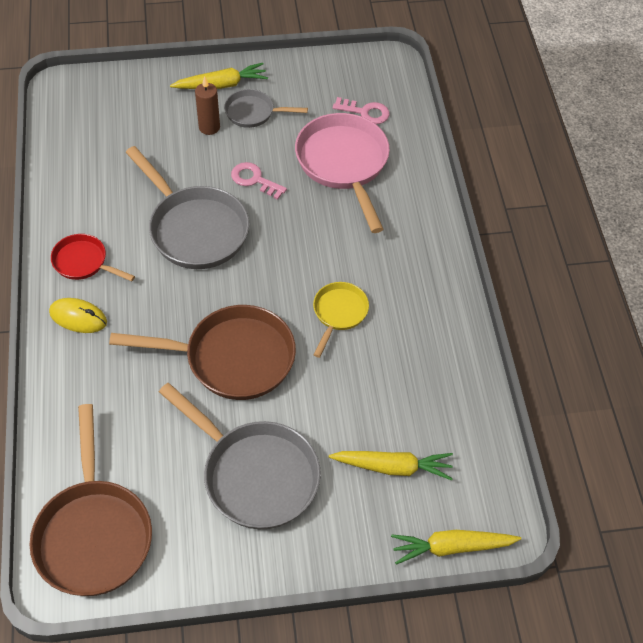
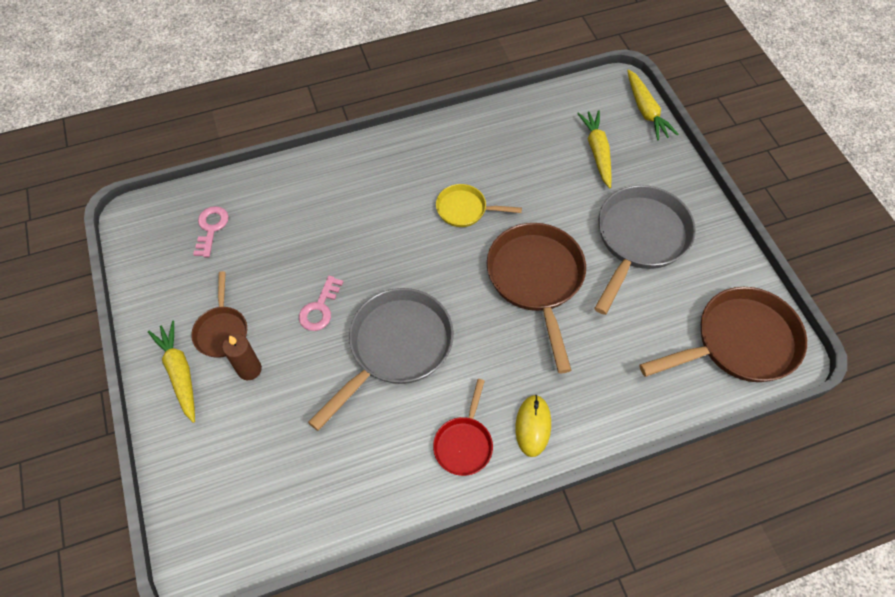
camera: 100 degrees left, 5 degrees up
(253, 112) = (222, 330): grey pan -> brown pan
(344, 164) = (286, 235): pink pan -> none

